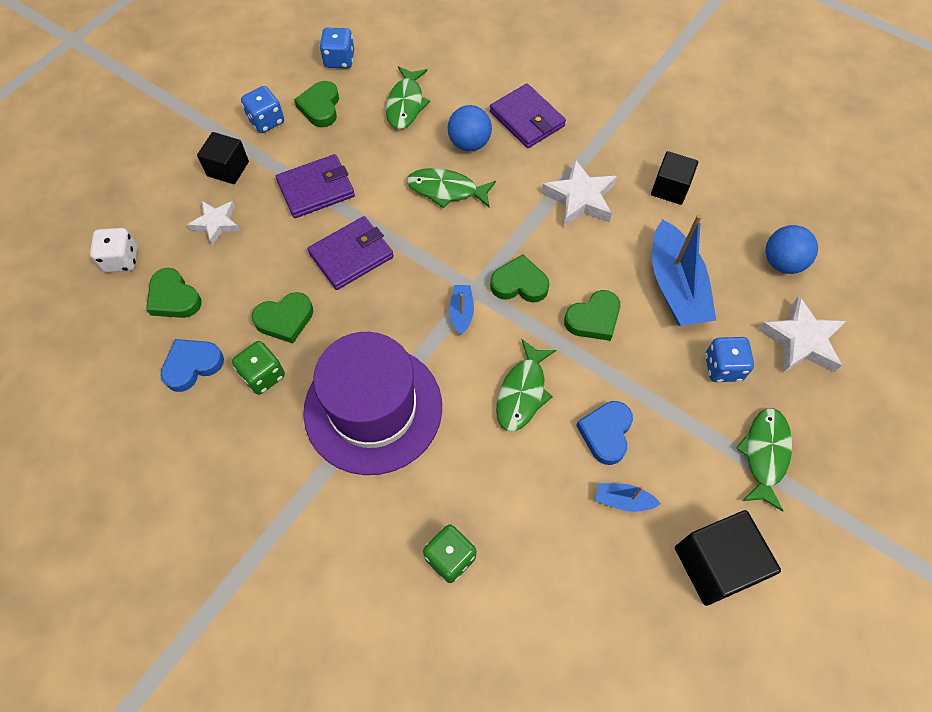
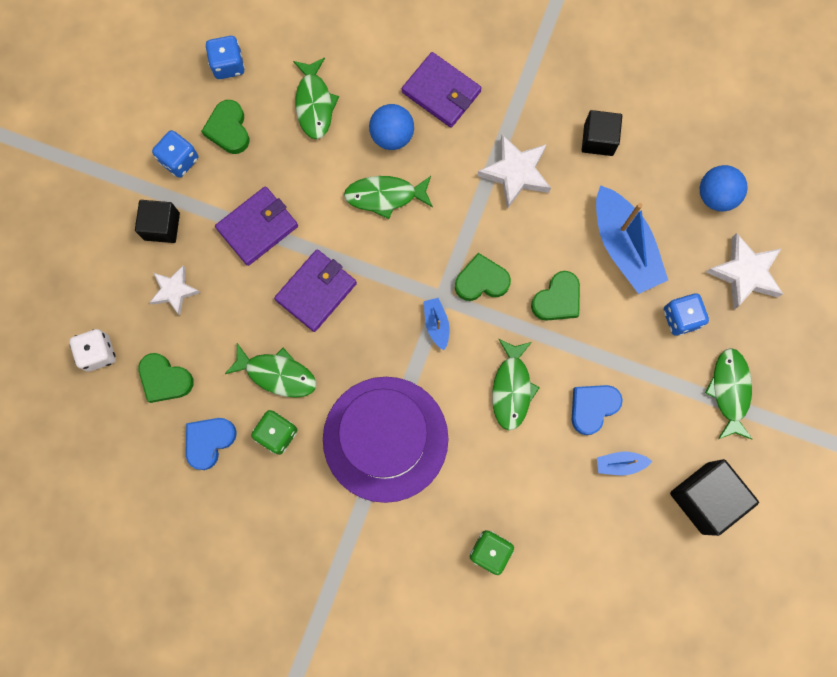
camera: 15 degrees left, 15 degrees up
(285, 319) = (277, 374): green heart -> green fish
(606, 433) = (592, 407): blue heart -> blue heart turned 45 degrees clockwise

